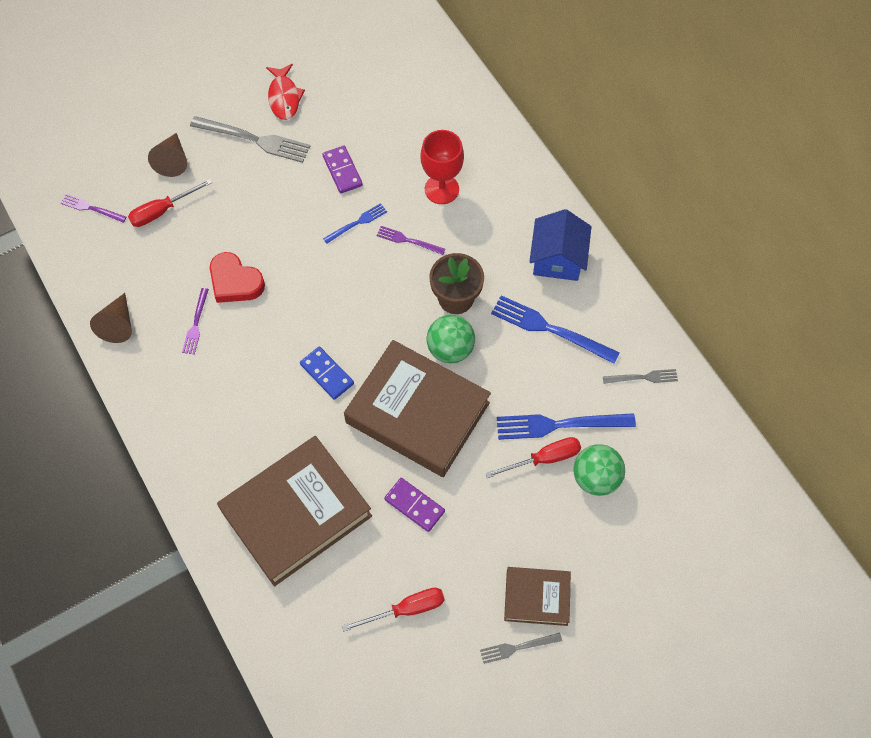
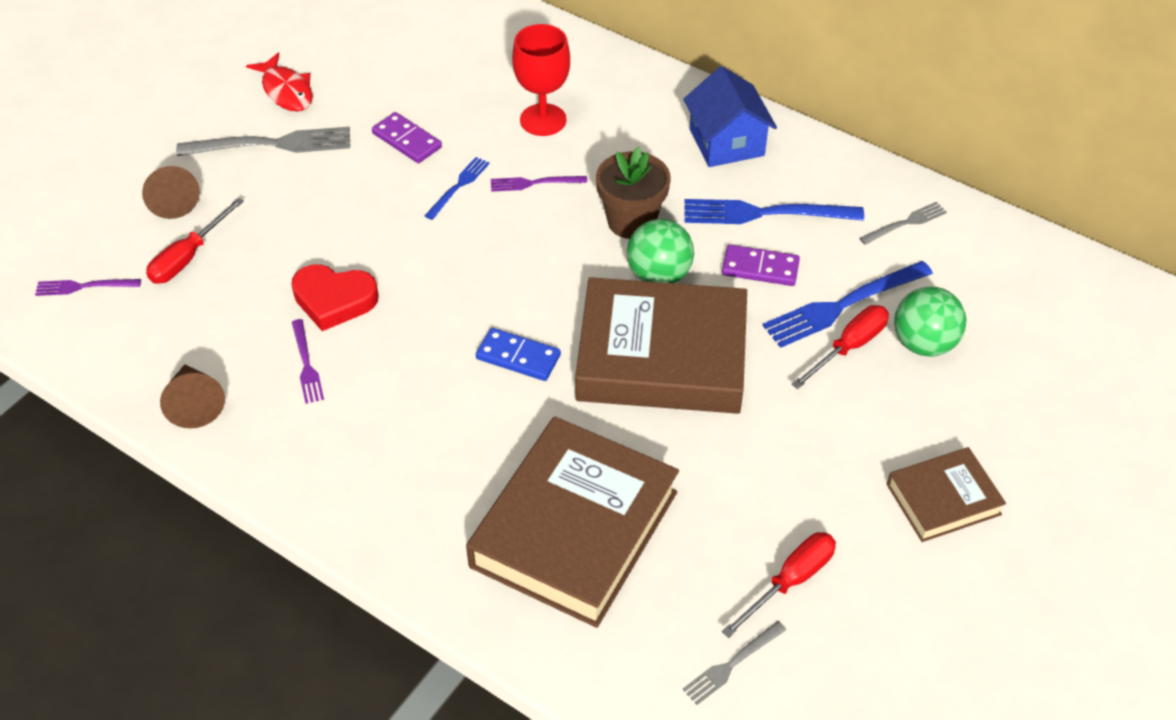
camera: 25 degrees left, 15 degrees down
(414, 505) = (724, 458): purple domino -> purple domino (760, 268)
(517, 647) = (958, 565): grey fork -> grey fork (732, 664)

